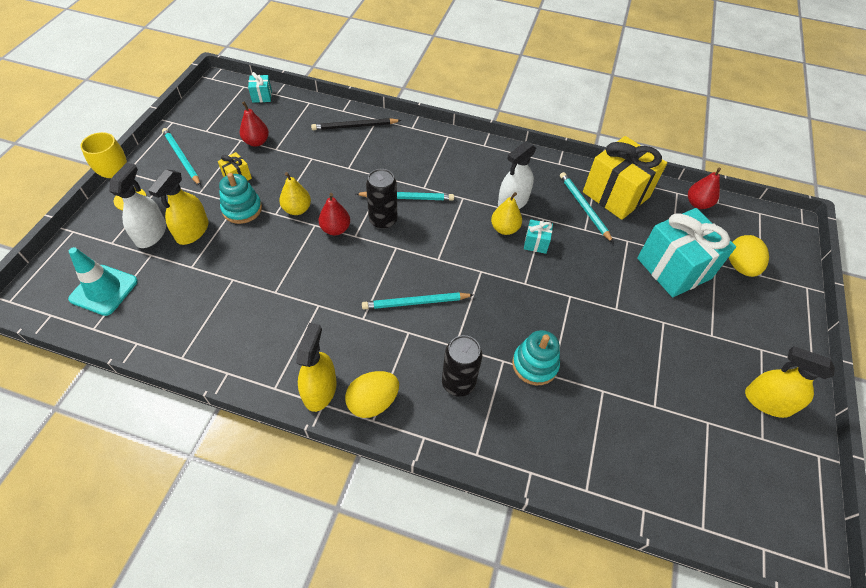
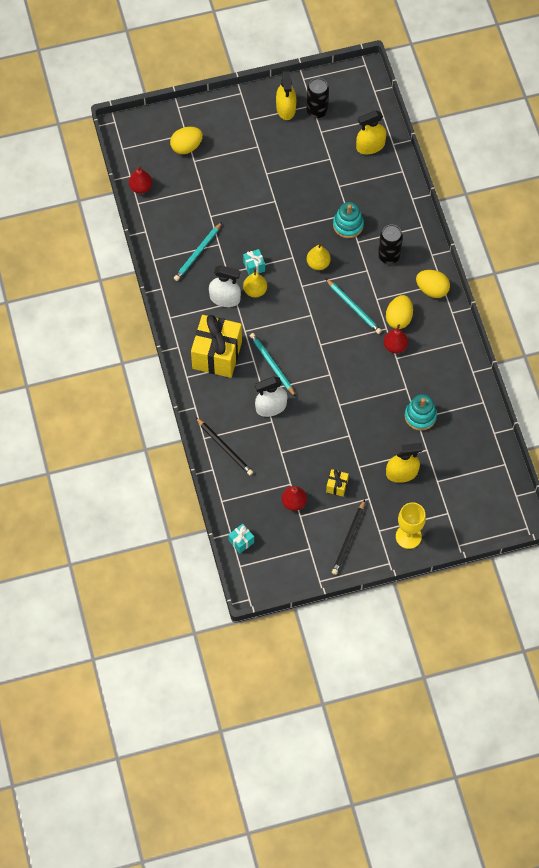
camera: 120 degrees left, 10 degrees up
(104, 290) = (479, 483): turquoise traffic cone -> none
(151, 234) = (423, 496): white spray bottle -> white spray bottle (271, 407)
(181, 158) = (348, 539): turquoise pencil -> black pencil
(242, 209) = (361, 458): turquoise stacking toy -> turquoise stacking toy (420, 416)
(297, 209) = (335, 425): yellow pear -> yellow pear (318, 263)
(320, 390) = (445, 319): yellow spray bottle -> yellow spray bottle (370, 146)
(335, 229) = (333, 389): red pear -> red pear (395, 346)
(364, 339) = (399, 318): none -> yellow egg
(383, 220) = (304, 366): black can -> black can (317, 111)
(616, 194) = (169, 239): yellow gift -> yellow gift (217, 355)
(673, 268) = (216, 182): turquoise gift -> none

